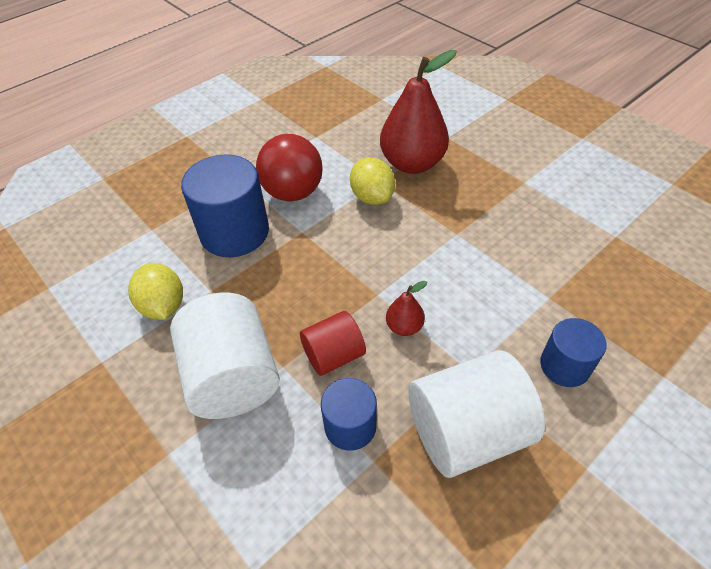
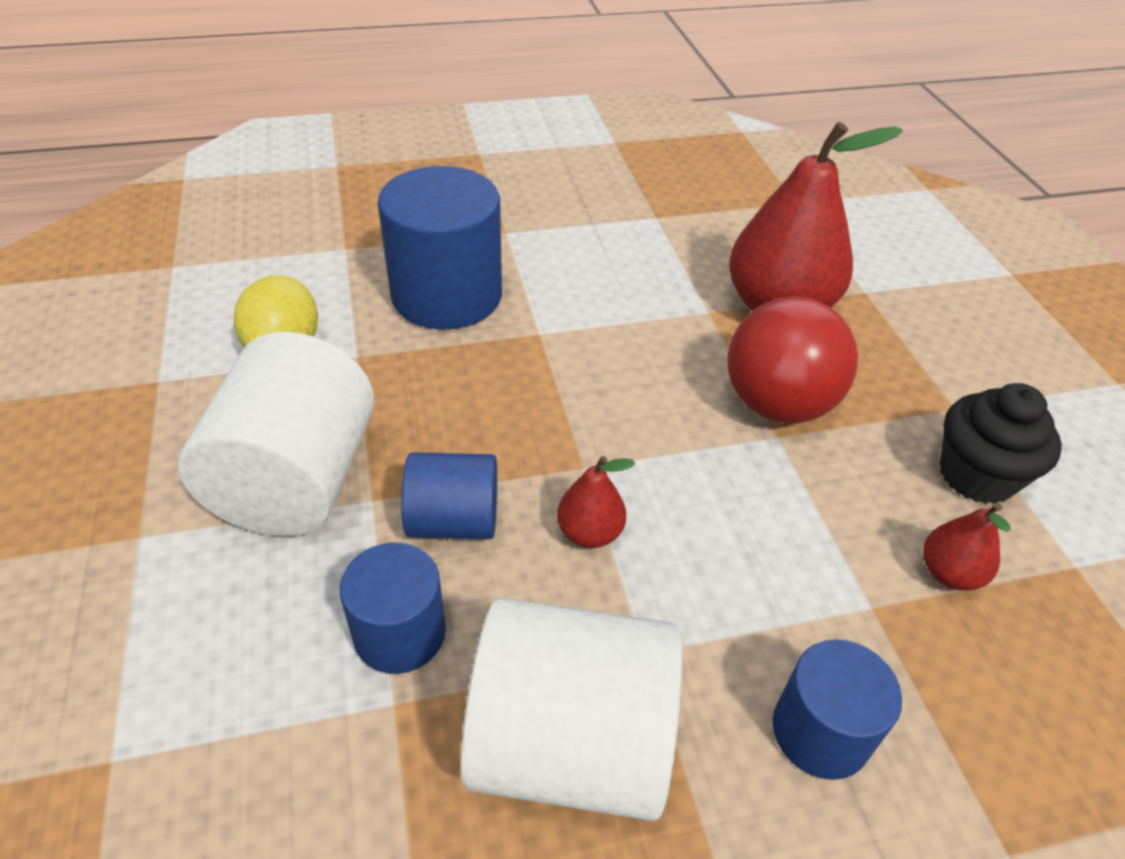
camera: 25 degrees right, 5 degrees down
(293, 192) = (566, 277): red ball -> red ball (777, 404)
(334, 355) = (453, 521): red cylinder -> blue cylinder
(372, 197) = (679, 329): yellow lemon -> none
(553, 212) = (976, 476): none -> black cupcake
(570, 265) = (949, 573): none -> red pear

